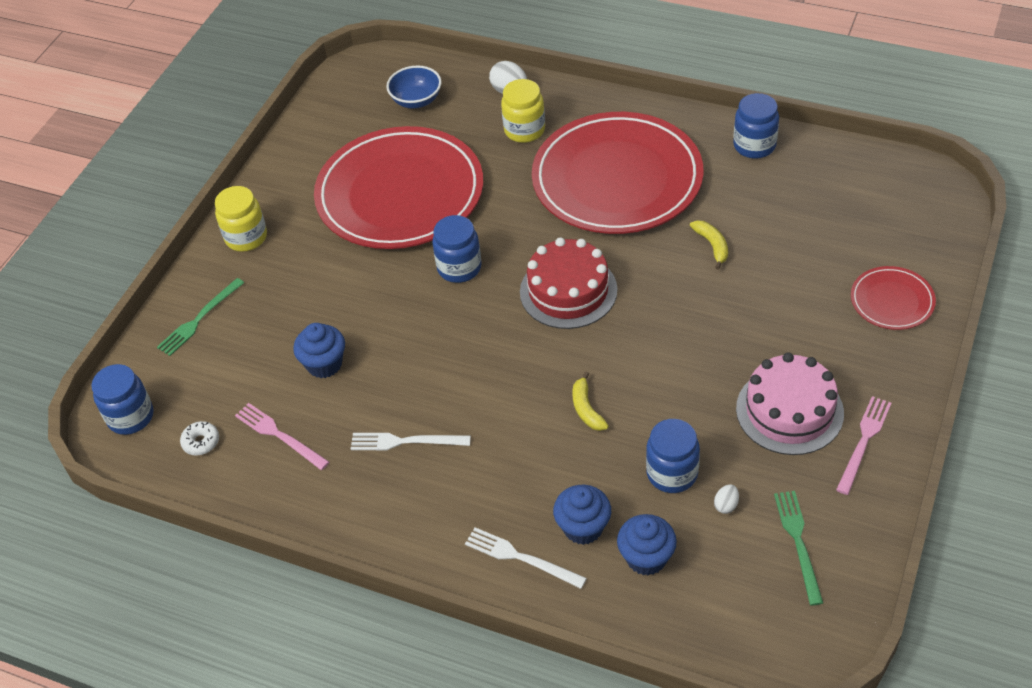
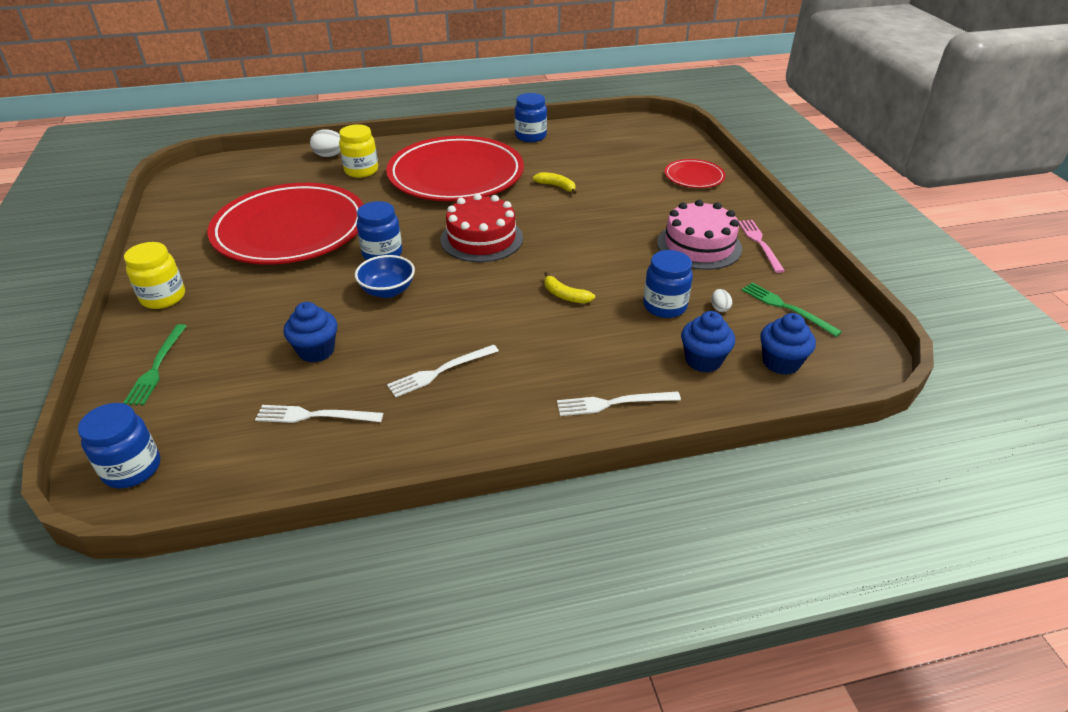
camera: 40 degrees left, 10 degrees down
(201, 442) = (233, 455): white donut -> none
(279, 435) = (315, 416): pink fork -> white fork
(416, 100) = (257, 178): blue bowl -> blue bowl (387, 291)
(583, 527) = (639, 363): blue cupcake -> blue cupcake (781, 362)

